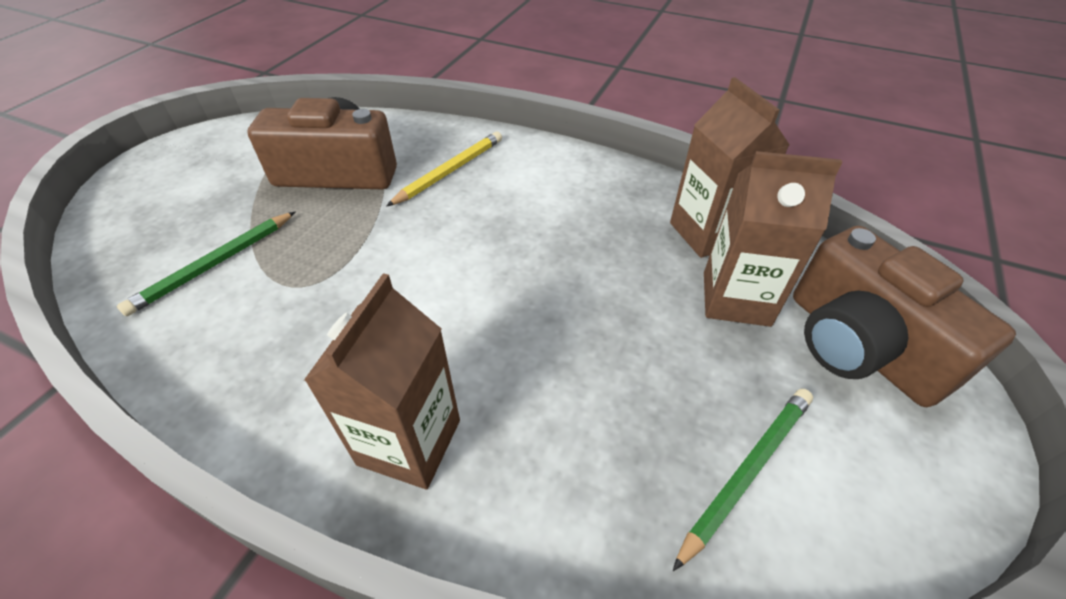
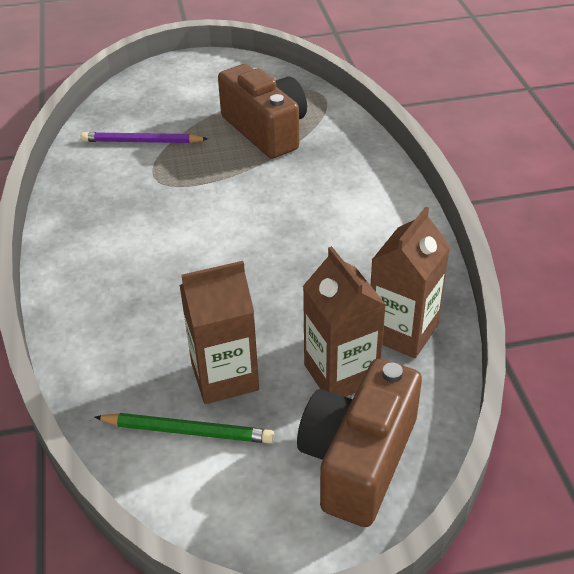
camera: 55 degrees right, 5 degrees down
(214, 265) = (141, 142): green pencil -> purple pencil
(409, 442) = (93, 283): brown carton -> brown carton (224, 377)
(450, 171) = (323, 173): yellow pencil -> none

